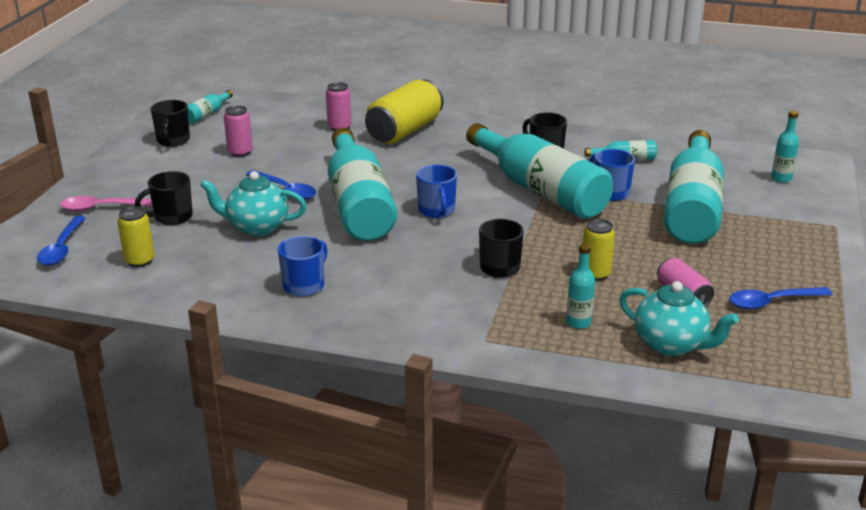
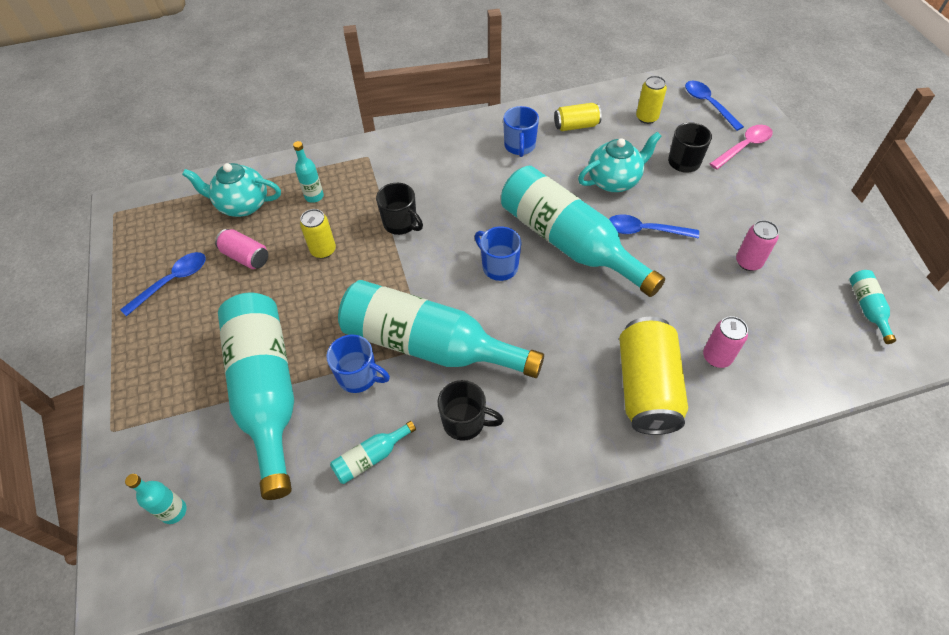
camera: 150 degrees right, 25 degrees up
(173, 141) = (826, 248): black mug -> none
(220, 281) = (576, 126): none -> yellow can

